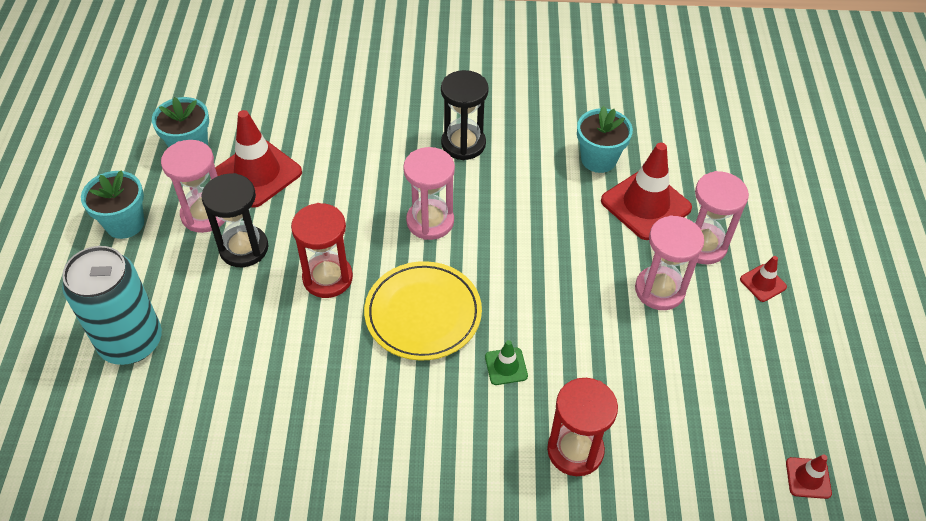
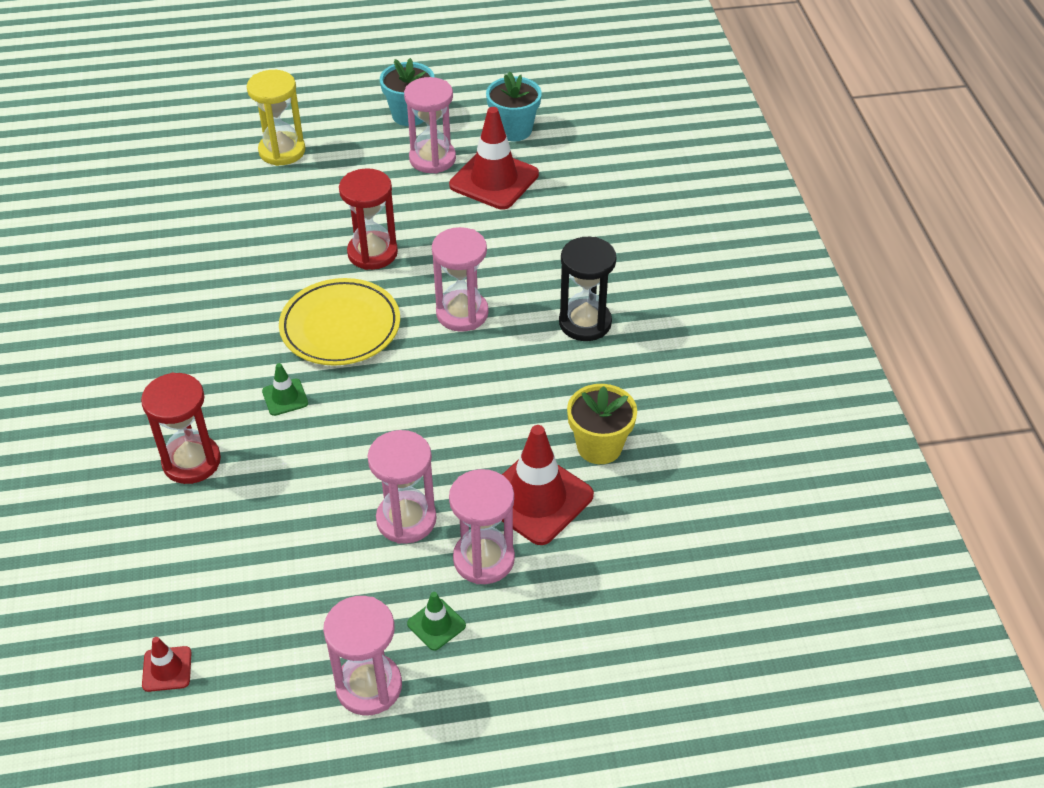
camera: 80 degrees right, 5 degrees down
(131, 342) = (282, 151): turquoise can -> yellow hourglass
(244, 248) = (397, 192): black hourglass -> none
(598, 159) = (599, 446): turquoise flower pot -> yellow flower pot
(763, 283) = (436, 624): red traffic cone -> green traffic cone
(819, 332) = (369, 686): none -> pink hourglass

